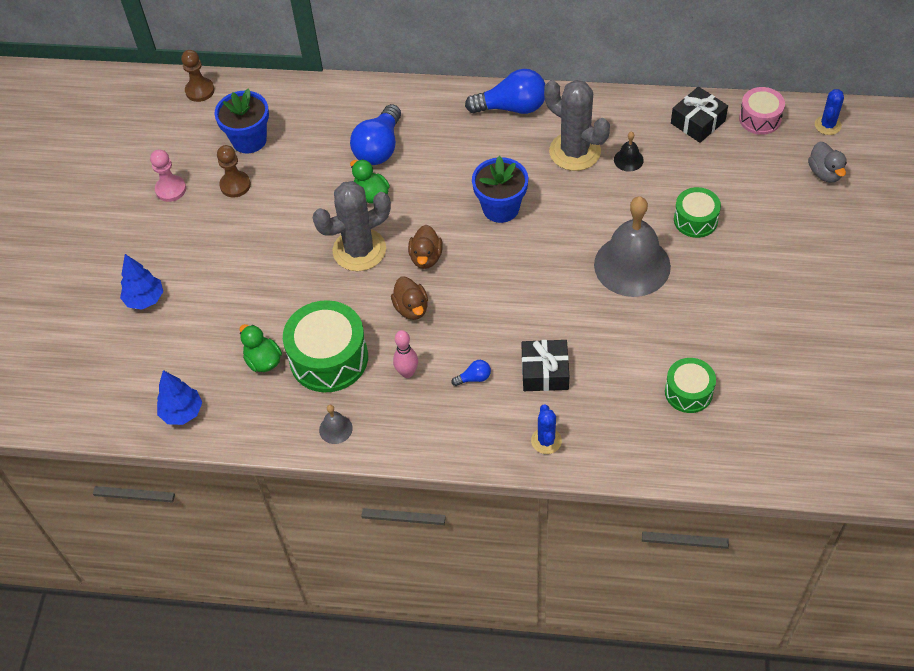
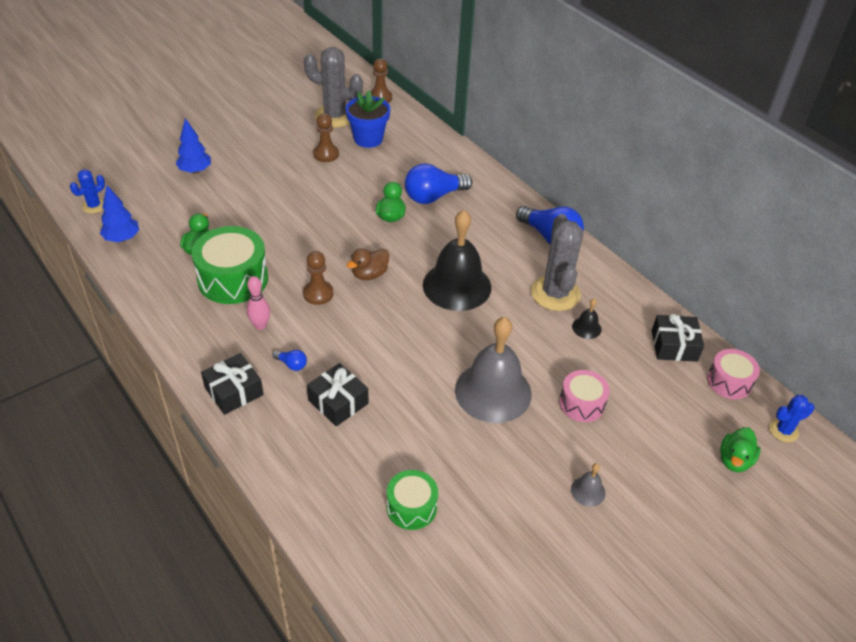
camera: 40 degrees right, 10 degrees down
(171, 189) = (291, 131): pink pawn -> none
(335, 429) = (176, 318): grey bell -> grey bell (588, 491)
(359, 250) = (338, 239): grey cactus -> grey cactus (335, 116)
(411, 308) = (318, 294): brown duck -> brown pawn
(463, 436) = (234, 391): none -> black gift
(501, 208) = (457, 286): blue flower pot -> black bell
(546, 441) = (275, 443): blue cactus -> blue cactus (94, 206)
(695, 220) = (581, 404): green drum -> pink drum
(825, 173) = (734, 460): grey duck -> green duck

